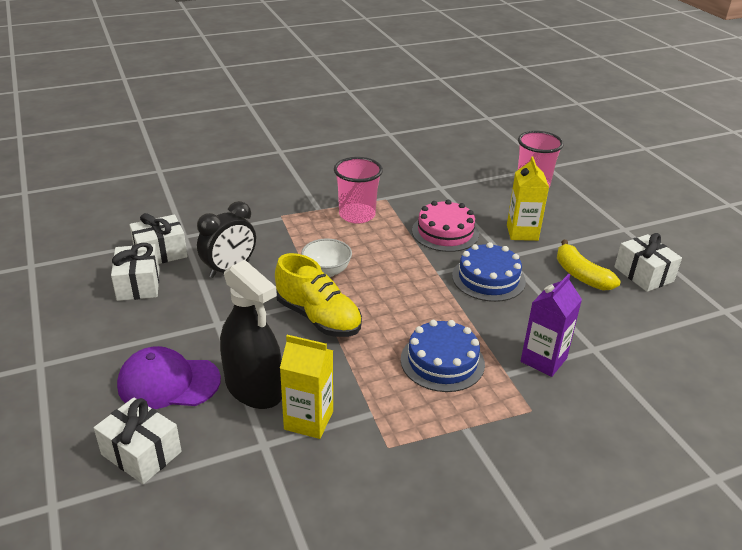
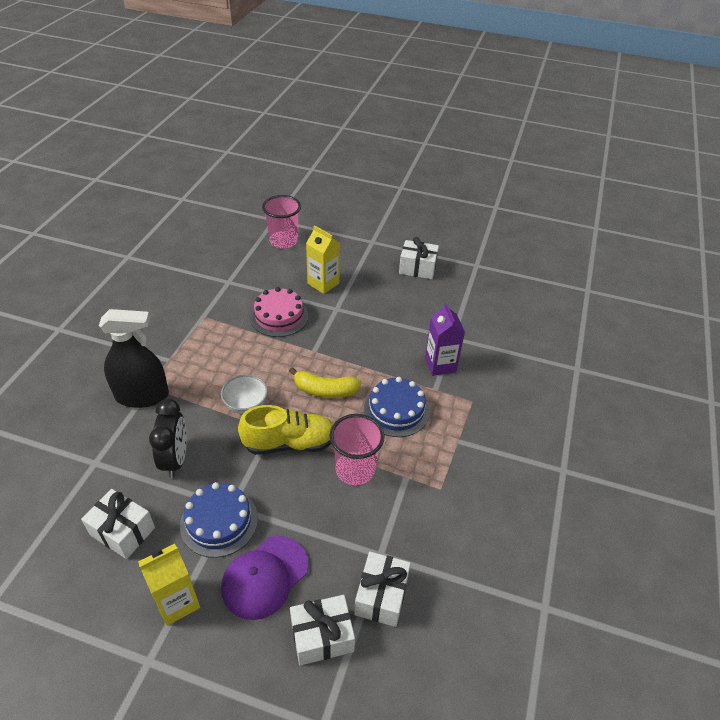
camera: 50 degrees left, 10 degrees up
(160, 252) = (97, 492): white gift -> white gift (381, 596)
(254, 389) = (323, 527): black spray bottle -> black spray bottle (142, 396)
(308, 420) = (381, 515): yellow carton -> yellow carton (177, 602)
(357, 215) = (203, 344): pink cup -> pink cup (355, 469)
(488, 278) = (347, 332): blue cake -> blue cake (219, 521)
(581, 275) = (390, 292): yellow banana -> yellow banana (325, 390)

